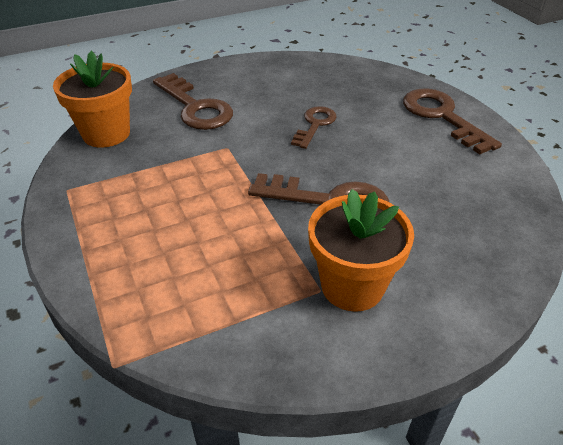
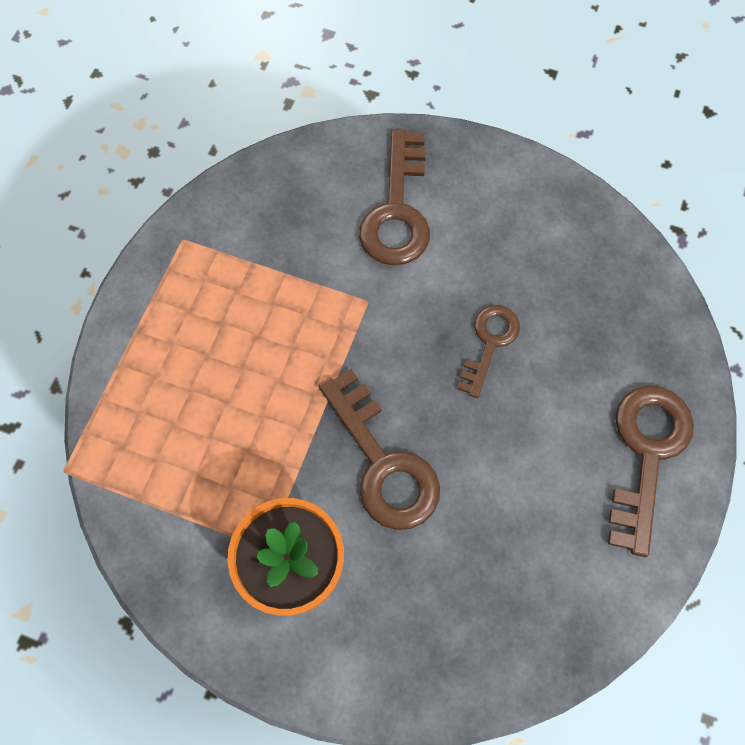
camera: 45 degrees right, 25 degrees up
(106, 133) = (278, 183): orange flower pot -> none
(315, 125) = (489, 343): brown key -> brown key turned 45 degrees counterclockwise

